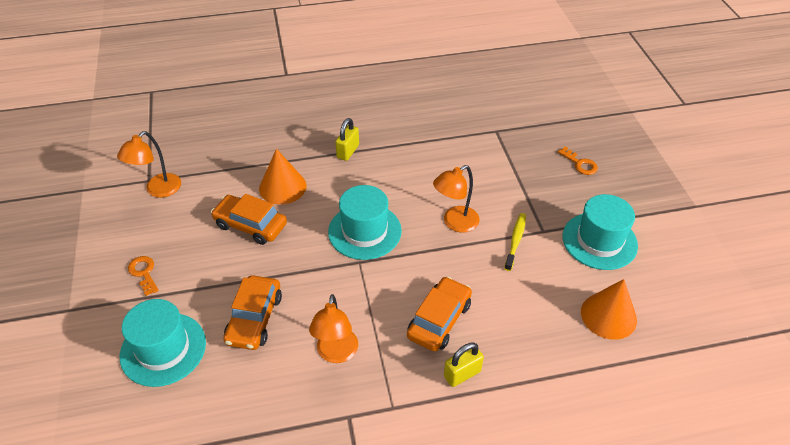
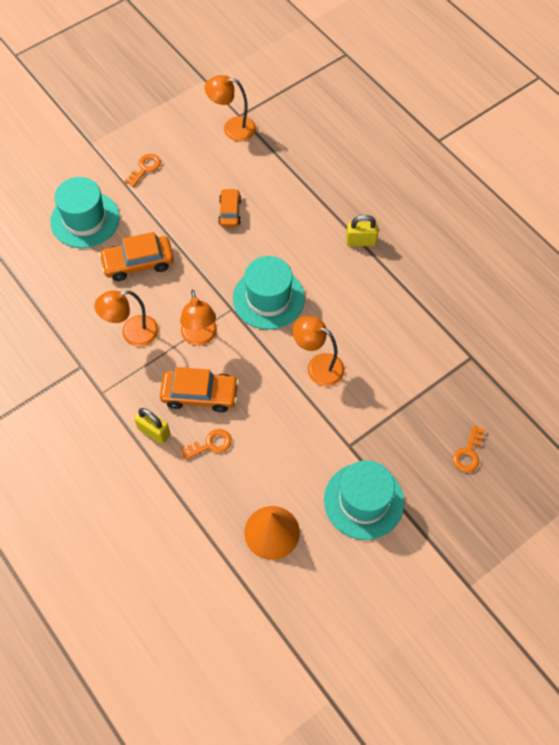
camera: 65 degrees right, 15 degrees up
(250, 225) = (230, 212): orange car -> orange car, size x0.63
(282, 187) = (286, 213): orange cone -> none
(375, 297) = (200, 337): none -> orange lamp
(498, 331) = (210, 444): none -> orange key
(515, 241) = (322, 425): yellow toothbrush -> none

